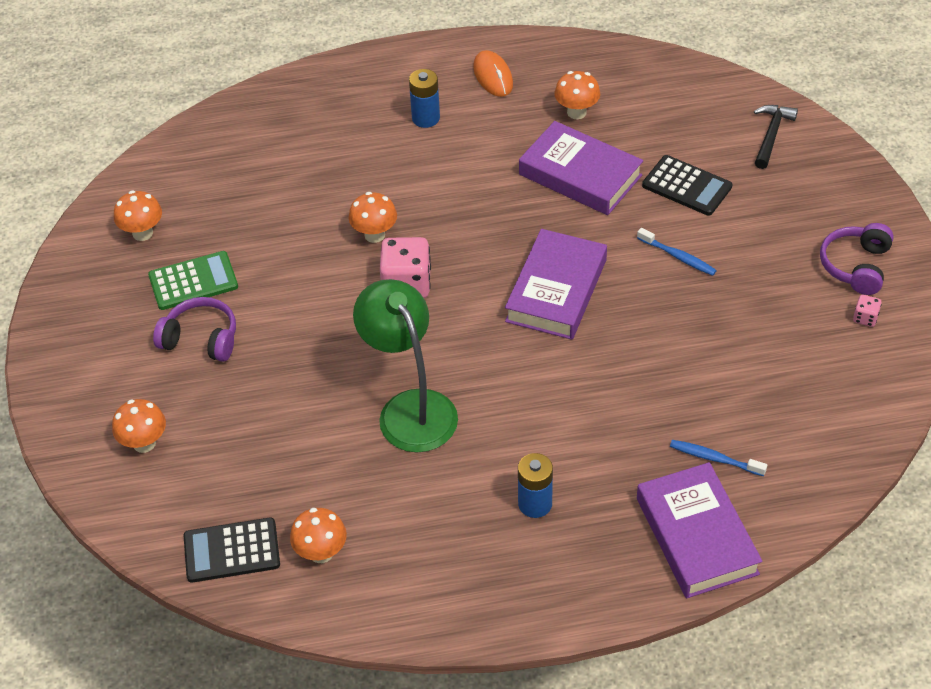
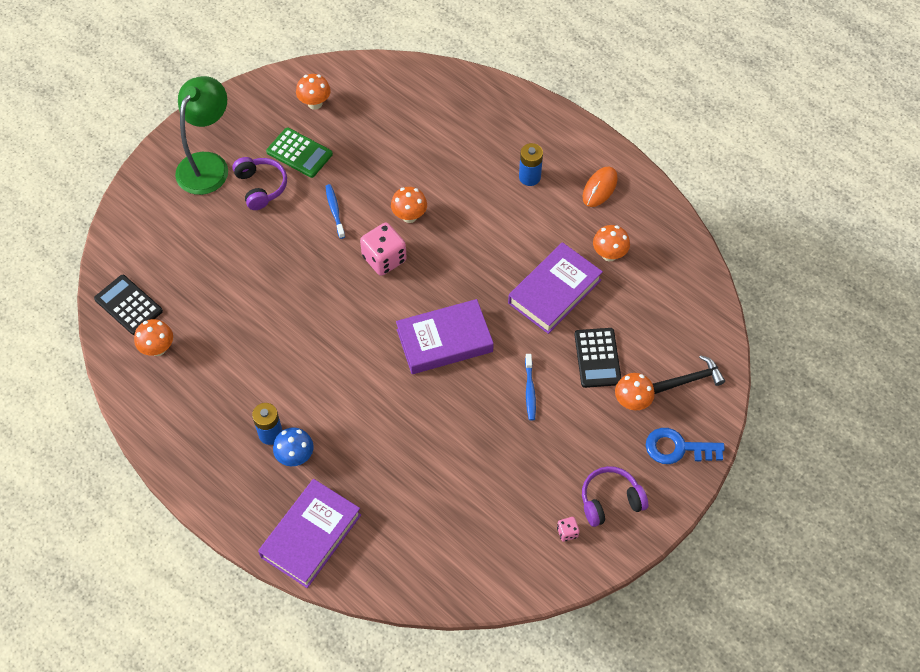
camera: 50 degrees right, 10 degrees up
(144, 443) = (169, 213): orange mushroom -> orange mushroom (632, 402)
(410, 408) = (291, 324): green lamp -> green lamp (208, 164)
(580, 175) = (554, 292): purple book -> purple book turned 45 degrees clockwise
(585, 496) = (295, 457): none -> blue mushroom
(714, 458) = (378, 510): blue toothbrush -> blue toothbrush (335, 210)
(838, 186) = (677, 448): none -> blue key

